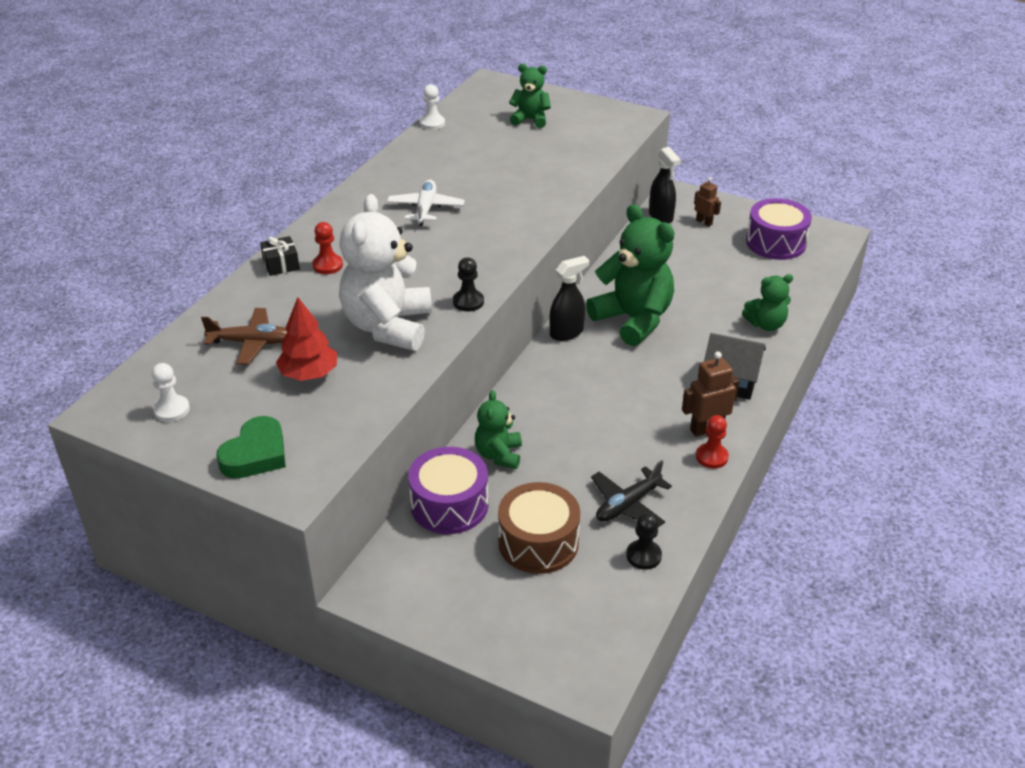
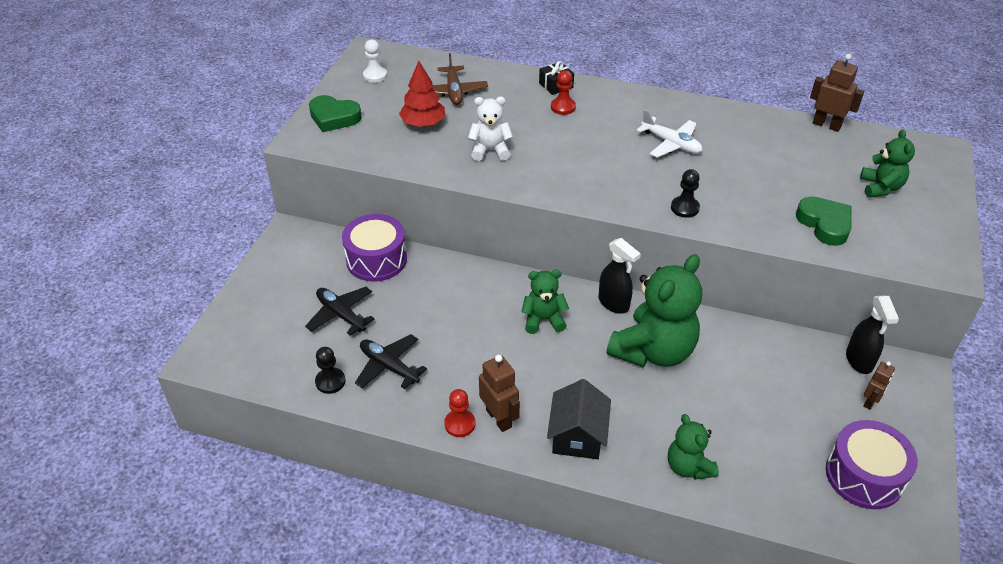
camera: 80 degrees right, 5 degrees up
(388, 326) = (490, 150): white teddy bear -> white teddy bear, size x0.53
(426, 208) = (671, 144): white plane -> white plane turned 45 degrees clockwise
(432, 123) = (826, 125): white pawn -> brown robot
(468, 302) = (537, 188): black pawn -> black pawn (685, 208)
(499, 455) = (437, 279): green teddy bear -> green teddy bear (543, 320)
(538, 542) = (341, 315): brown drum -> black plane
(571, 155) = (824, 224): none -> green heart
(661, 216) = (859, 361): black spray bottle -> black spray bottle turned 60 degrees counterclockwise

